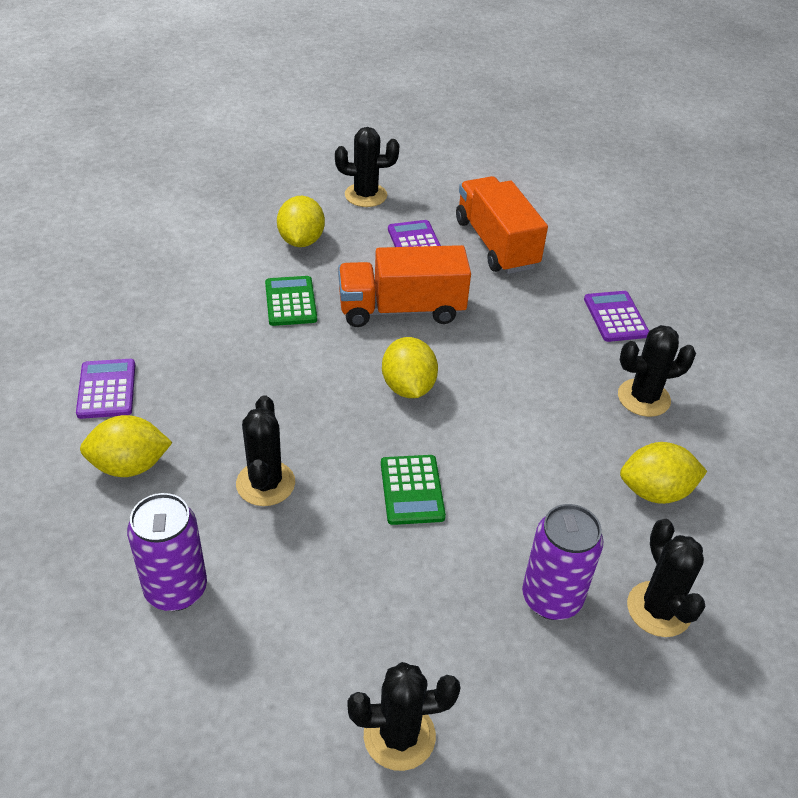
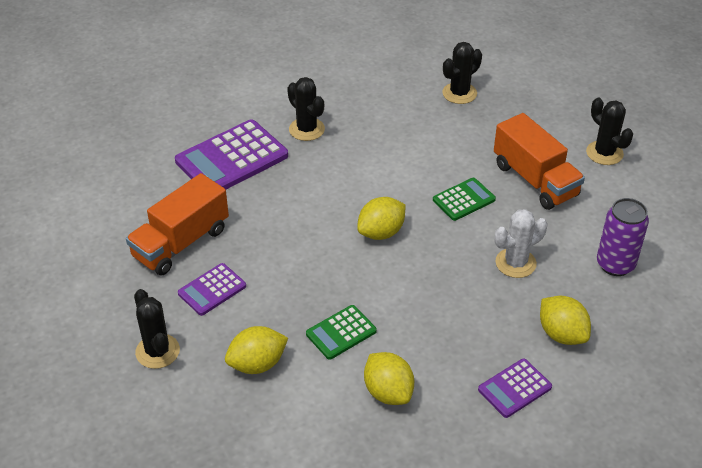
camera: 115 degrees left, 0 degrees up
(265, 483) = (515, 263): black cactus -> white cactus
(401, 309) = (303, 266): orange truck -> orange truck (535, 180)
(551, 598) = (486, 128): purple can -> none
(615, 317) = (232, 159): purple calculator -> purple calculator, size x1.86
(655, 492) = (382, 109): yellow lemon -> yellow lemon (388, 392)

